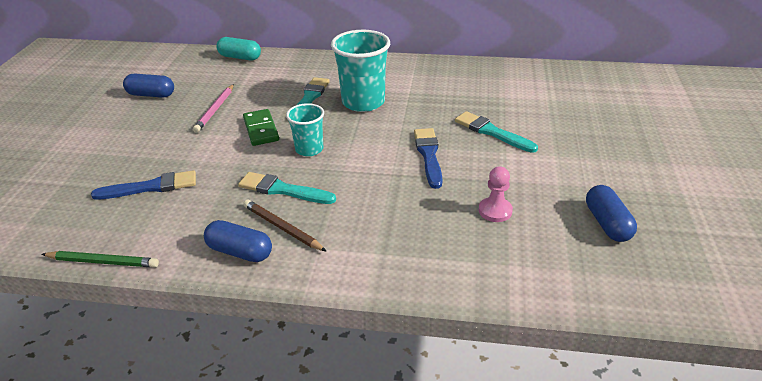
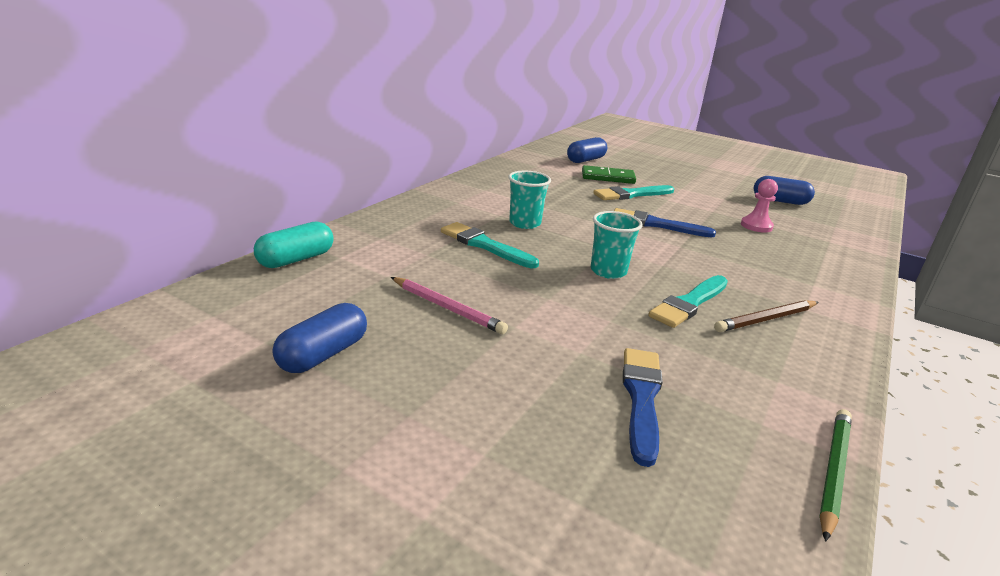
camera: 70 degrees left, 10 degrees down
(240, 252) = (811, 353): blue capsule -> blue capsule (586, 160)
(261, 129) = (537, 288): green domino -> green domino (608, 177)
(363, 102) = (525, 223): turquoise cup -> turquoise cup, size x0.59

